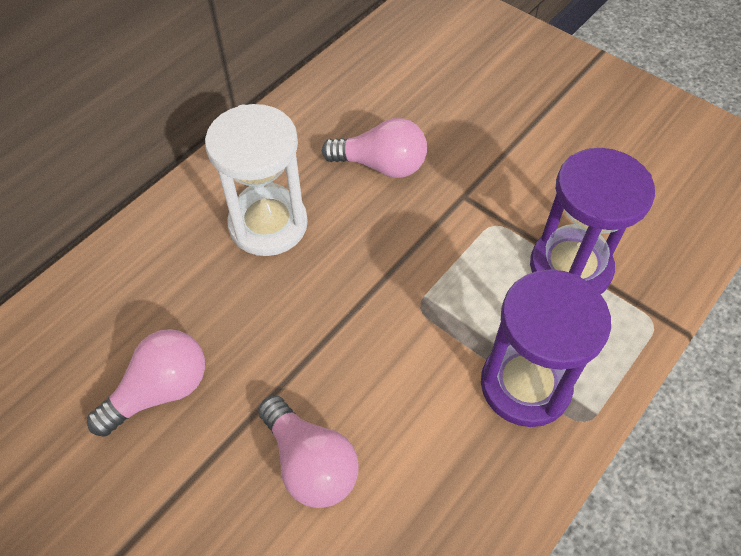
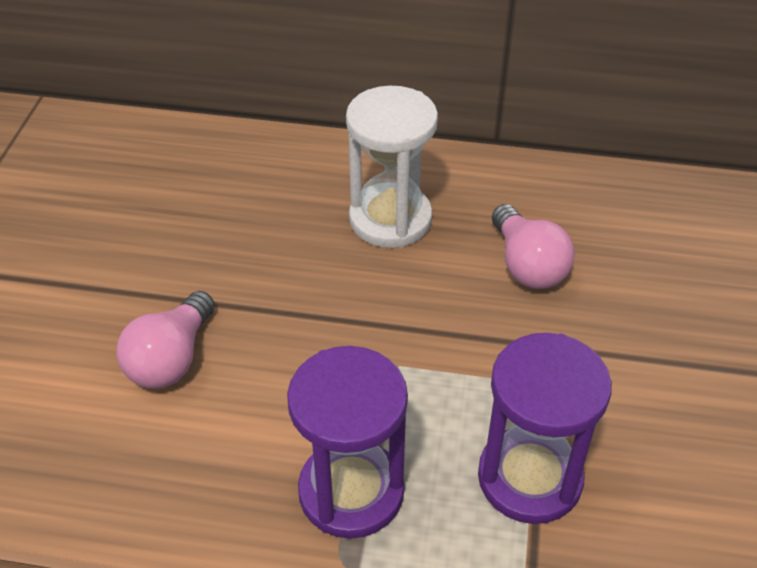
camera: 60 degrees right, 10 degrees down
(160, 391) = (182, 234): pink light bulb -> none

